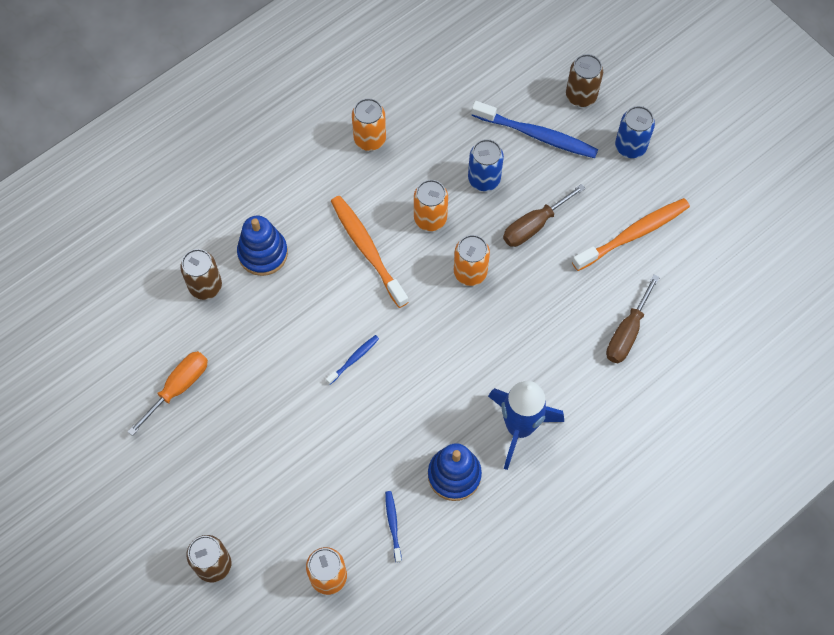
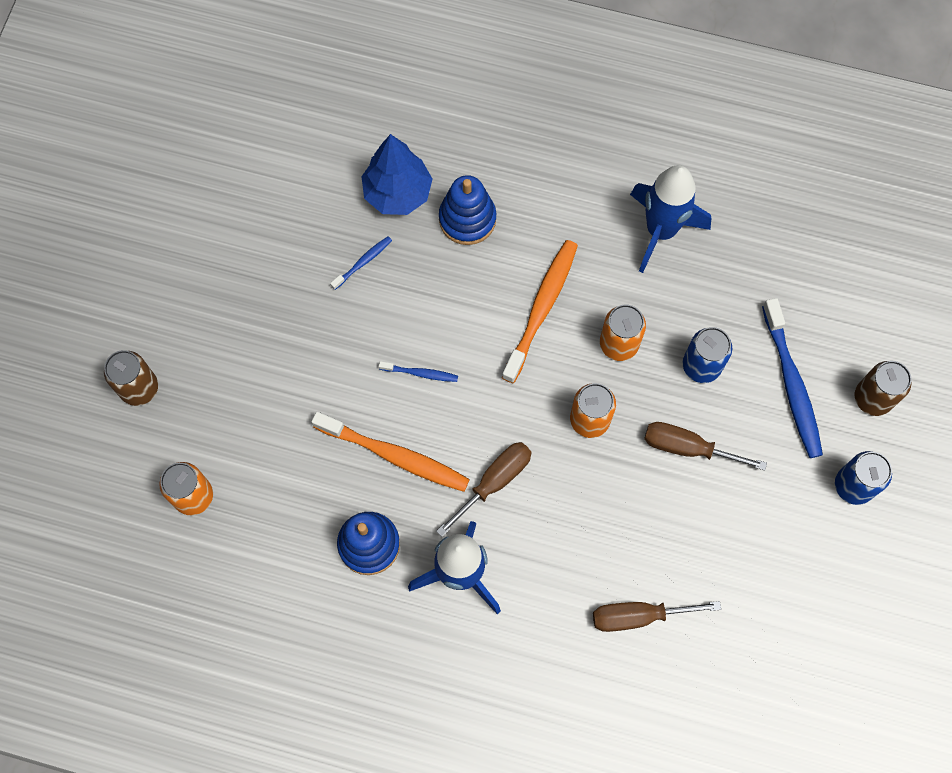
camera: 55 degrees right, 5 degrees up
(178, 387) = (283, 241): orange screwdriver -> none
(205, 286) = (397, 193): brown can -> blue tree
(370, 139) = (660, 230): orange can -> blue rocket
(393, 525) = (281, 520): blue toothbrush -> blue toothbrush (363, 262)
(469, 362) = (494, 482): none -> brown screwdriver
(633, 234) = (754, 553): orange toothbrush -> orange toothbrush (395, 456)

